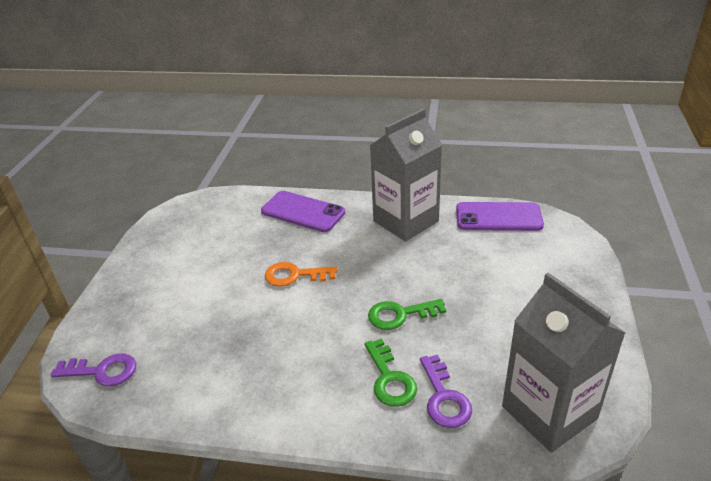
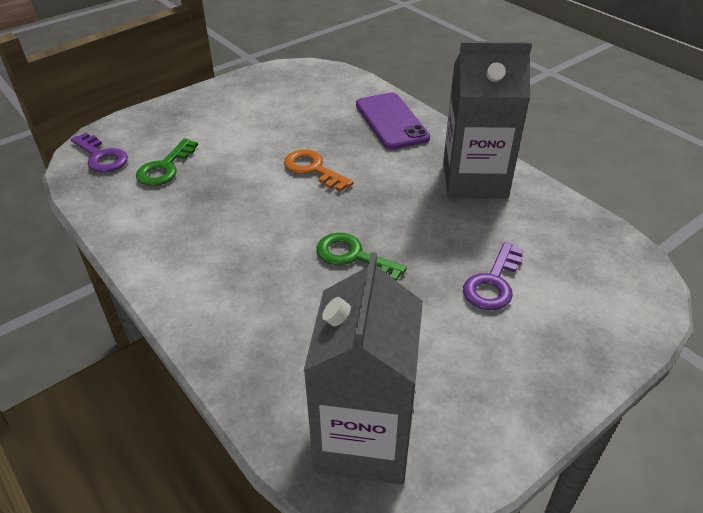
camera: 40 degrees right, 5 degrees up
(389, 379) = (270, 301): green key -> green key (165, 167)
(444, 398) = (291, 350): purple key -> purple key (493, 283)
(498, 217) = (581, 231): purple phone -> none

